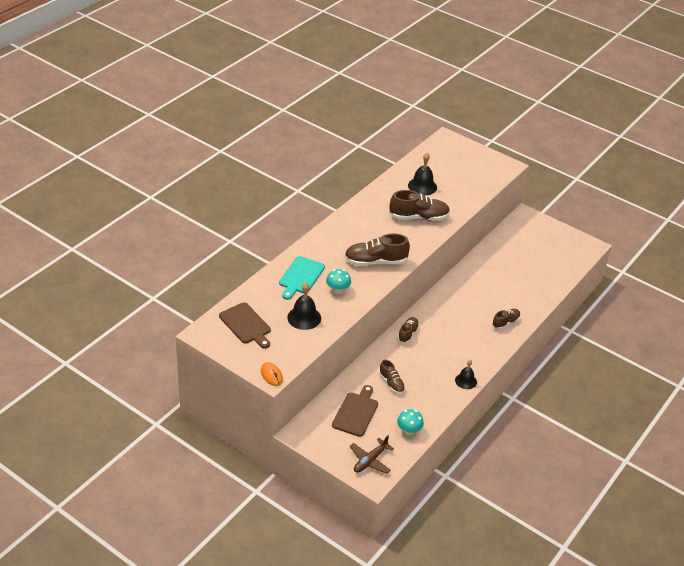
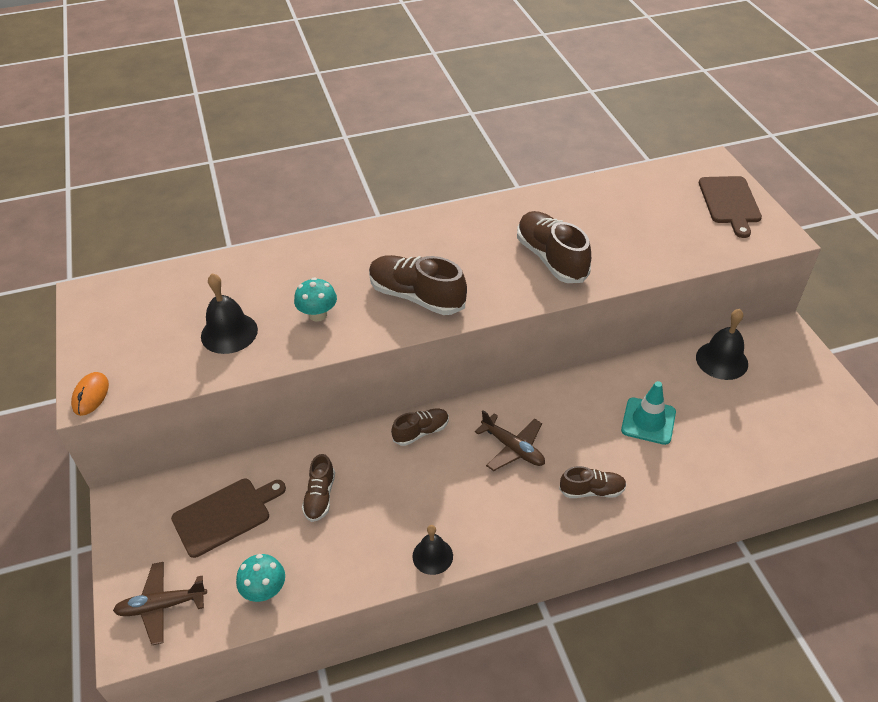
camera: 40 degrees right, 5 degrees up
(246, 325) = (148, 308): brown cutting board -> brown cutting board (729, 202)
(300, 277) = (292, 274): turquoise cutting board -> none
(418, 217) = (551, 258): brown shoe -> brown shoe turned 150 degrees counterclockwise
(422, 186) = (604, 217): black bell -> black bell (722, 360)
(456, 321) = (513, 448): none -> brown plane
(502, 282) = (648, 421): none -> turquoise traffic cone

